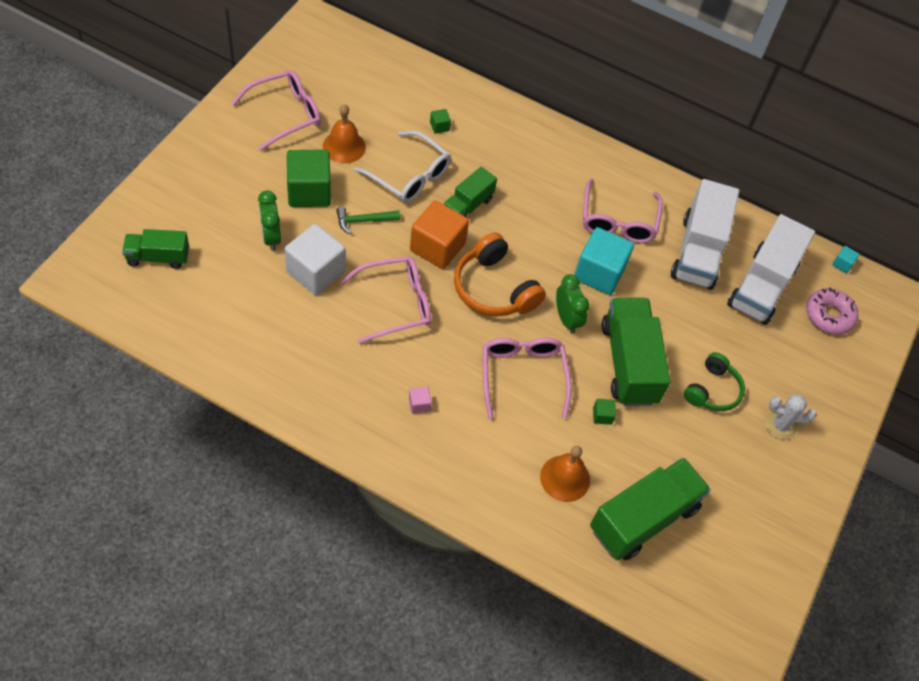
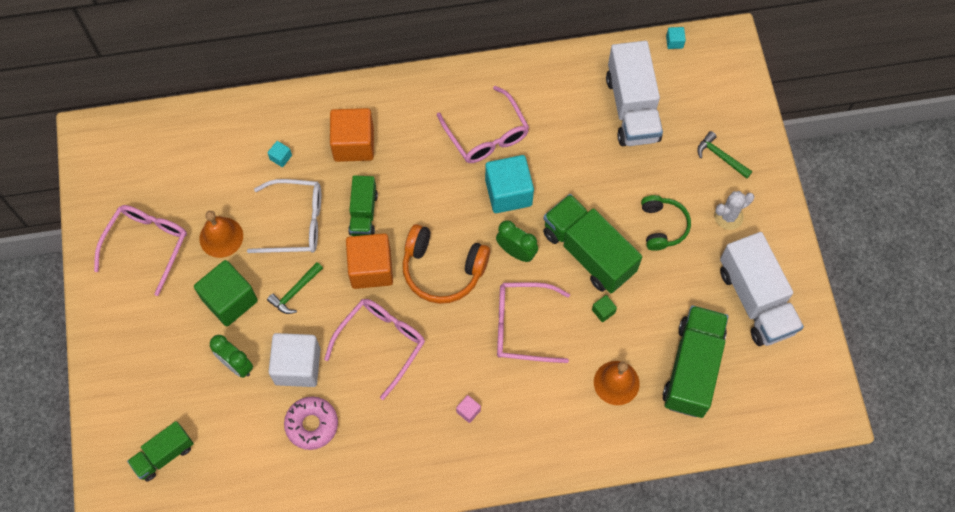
camera: 30 degrees left, 10 degrees up
(439, 126) = (281, 157): green cube -> turquoise cube
(504, 155) = (353, 144): none -> orange cube
(523, 376) = (523, 326): pink glasses -> pink glasses turned 45 degrees counterclockwise
(698, 252) = (565, 115): white truck -> white truck (755, 300)
(812, 375) = (720, 156): none -> green hammer
(829, 315) = (696, 95): pink donut -> pink donut (312, 425)

